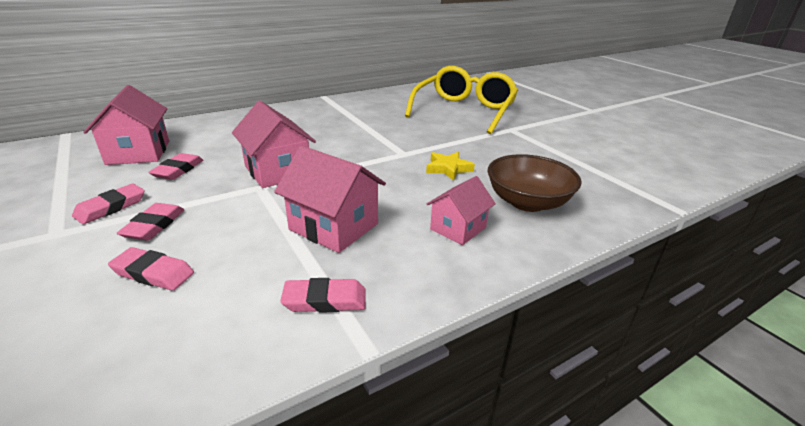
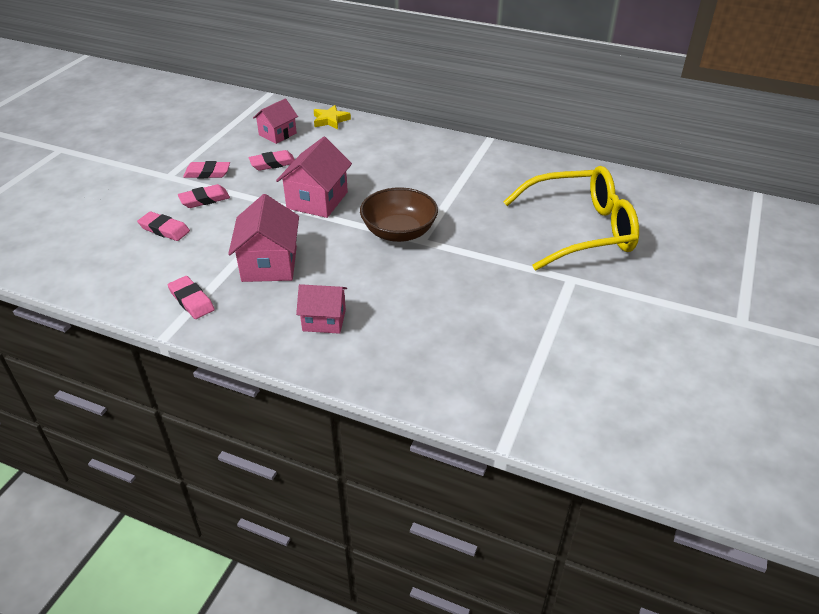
camera: 55 degrees right, 10 degrees up
(138, 152) = (277, 134): pink house -> pink house, size x0.65
(153, 273) = (164, 229): pink eraser -> pink eraser turned 45 degrees counterclockwise
(448, 168) = (421, 276): yellow star -> yellow star (330, 120)
(527, 202) = (407, 342): brown bowl -> brown bowl (399, 232)

